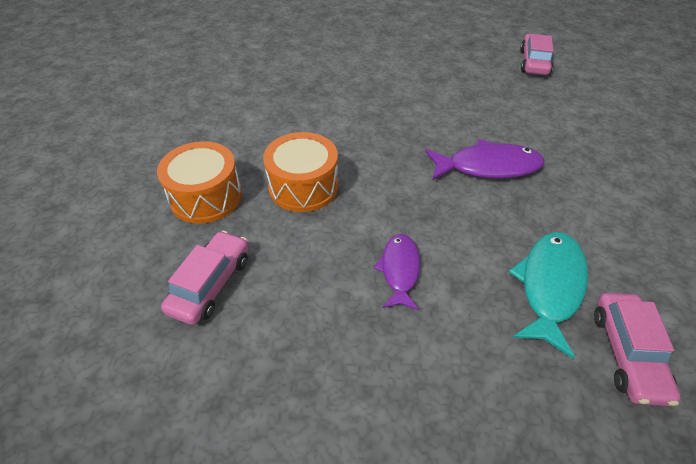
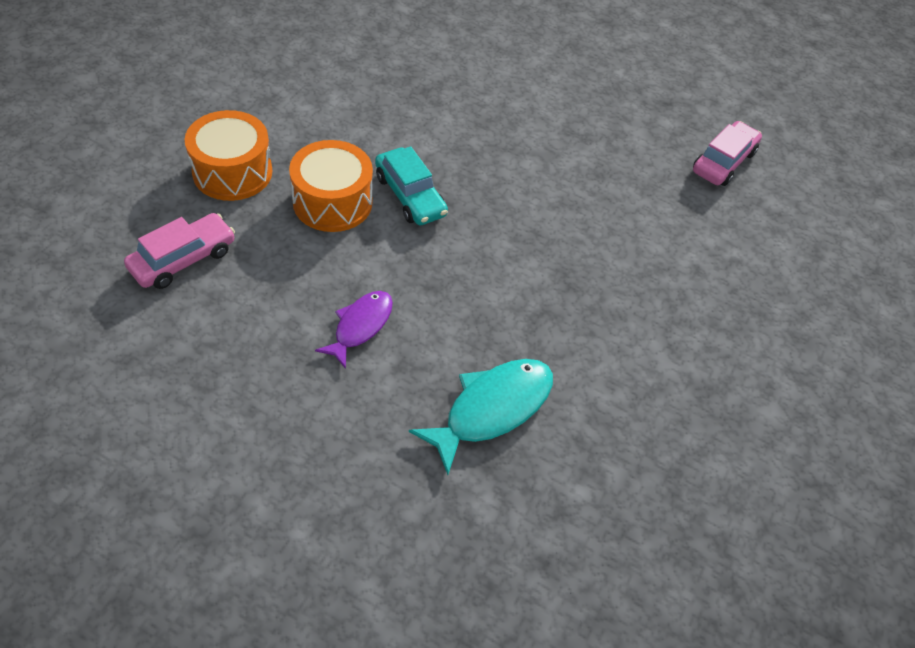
camera: 20 degrees right, 5 degrees up
(357, 159) = (410, 195): none -> turquoise car
(488, 167) = (543, 265): purple fish -> none
(627, 353) = (508, 499): pink car -> none

